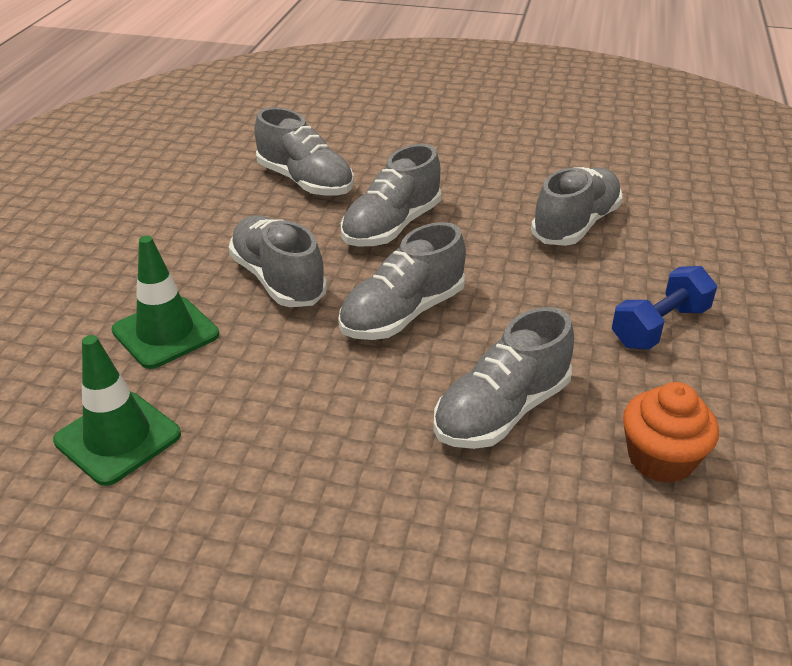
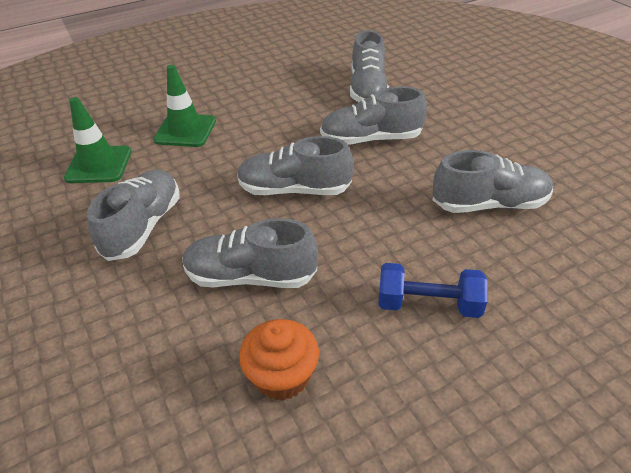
camera: 50 degrees right, 5 degrees up
(278, 280) = (269, 134): grey shoe -> grey shoe (143, 226)

